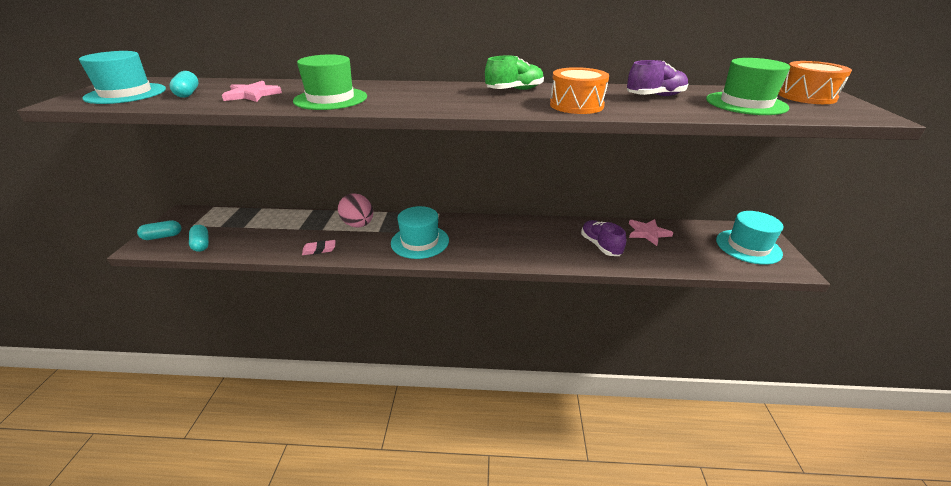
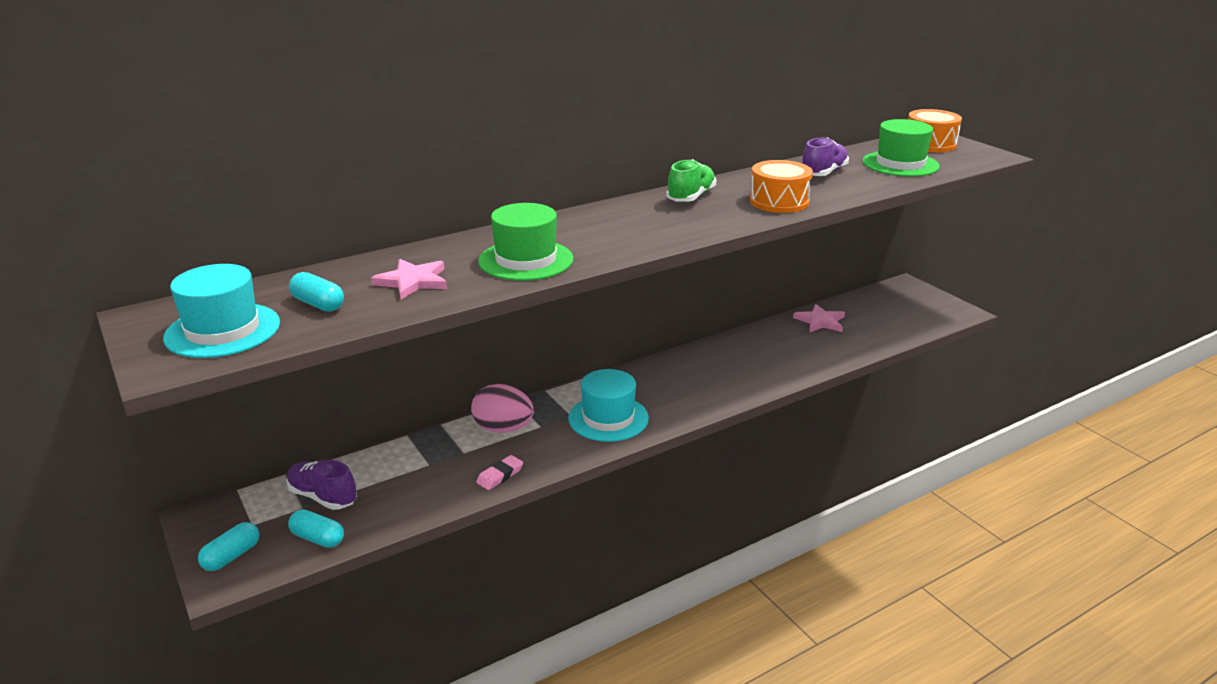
camera: 35 degrees left, 5 degrees down
(600, 246) = (794, 351): purple shoe -> purple shoe (323, 497)
(748, 247) = (913, 304): turquoise hat -> none

